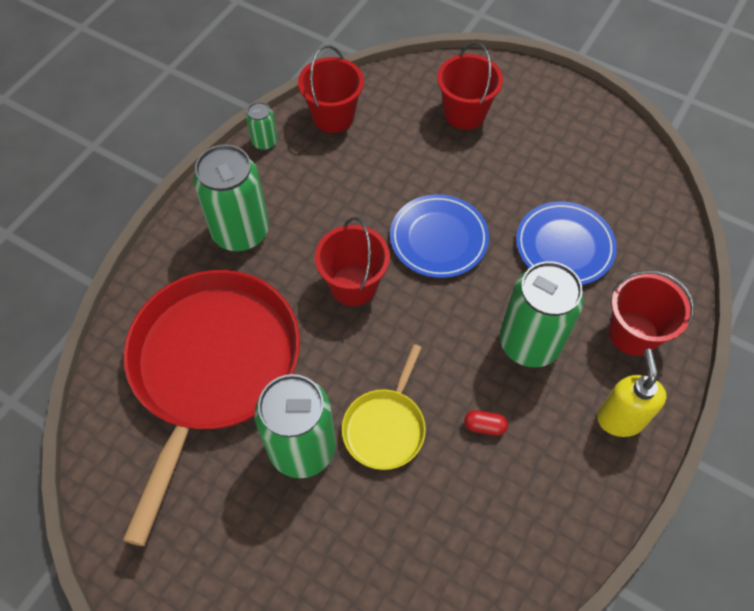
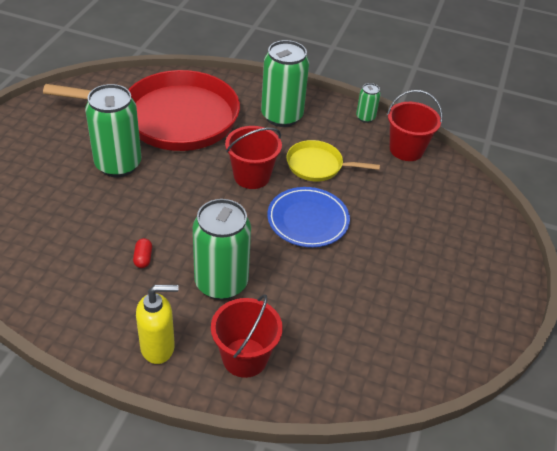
camera: 75 degrees right, 15 degrees down
(385, 427) = (137, 203): yellow pan -> yellow pan (317, 165)
(465, 113) = (447, 228): red bucket -> none
(564, 246) = (325, 304): blue plate -> none

